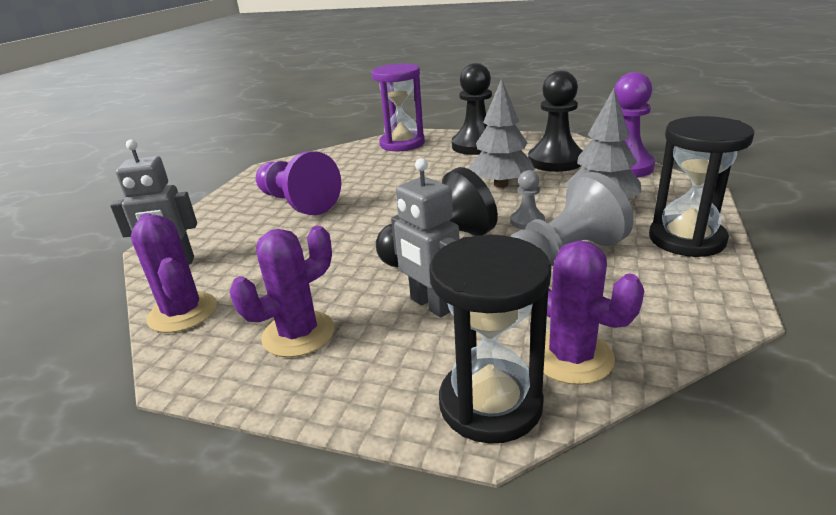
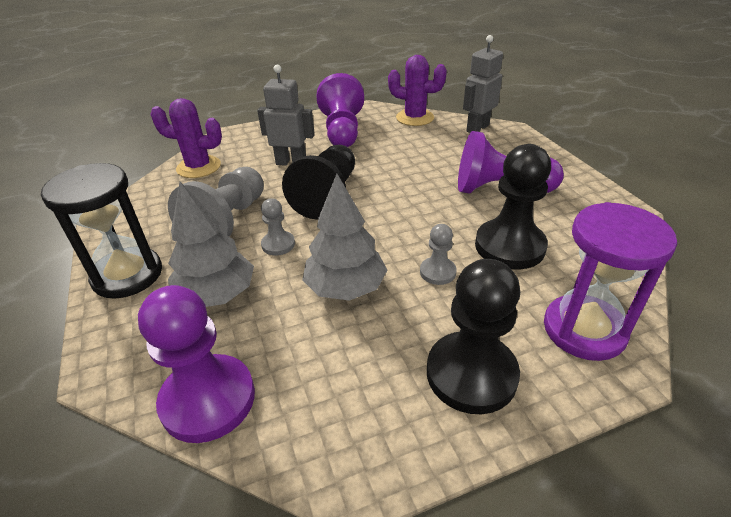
camera: 140 degrees right, 10 degrees up
(298, 334) = (342, 131): purple cactus -> purple pawn
(432, 176) = (437, 272): none -> grey pawn
(490, 403) = (227, 142): black hourglass -> none
(555, 161) = (315, 375): black pawn -> black pawn (509, 246)

